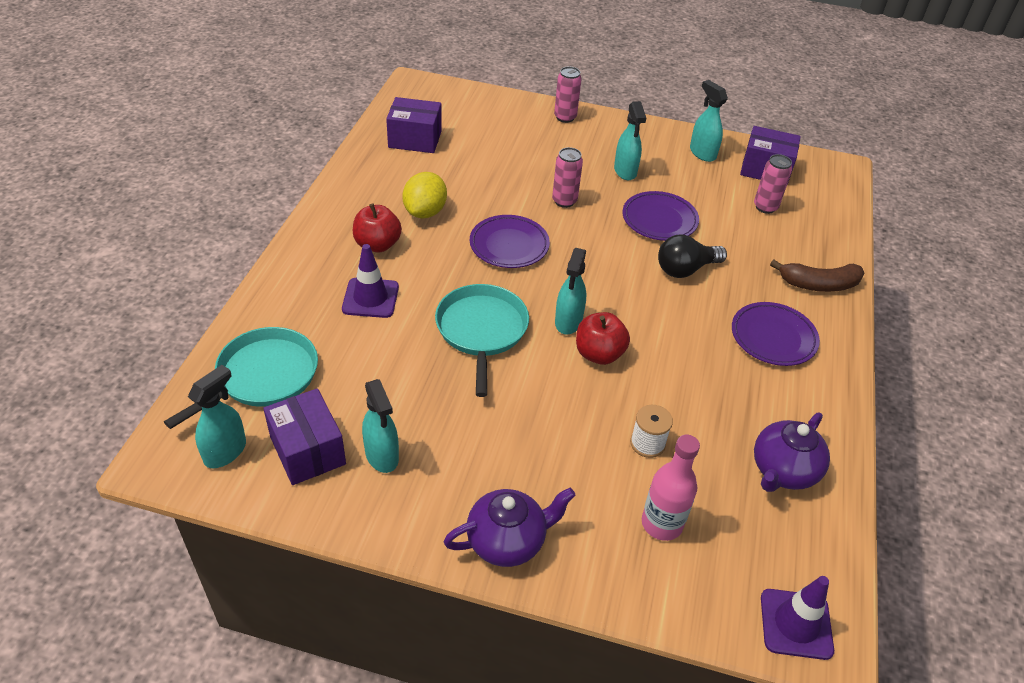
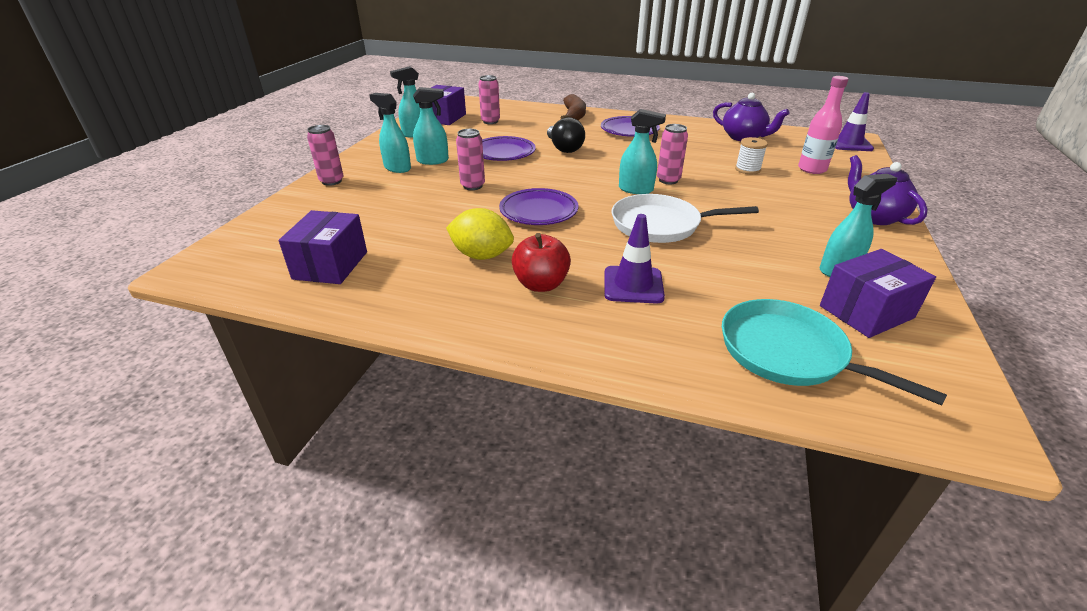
camera: 85 degrees left, 10 degrees down
(225, 452) = (913, 369): turquoise spray bottle -> turquoise spray bottle (397, 168)
(481, 330) = (660, 225): turquoise pan -> white pan
(599, 354) = (668, 180): red apple -> pink can

